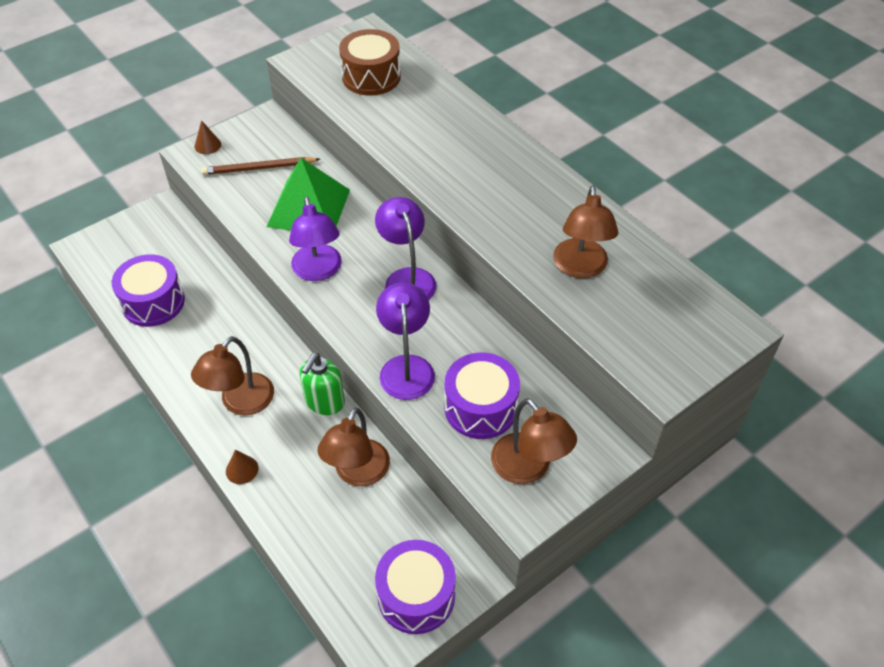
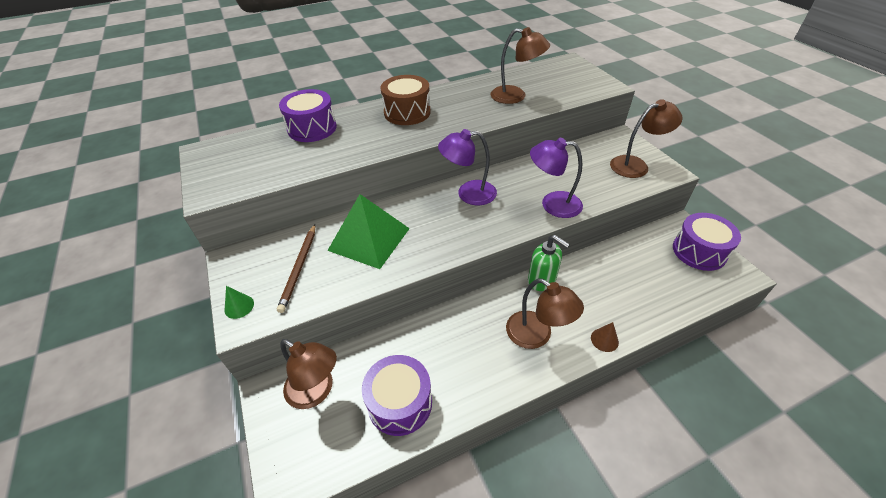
camera: 75 degrees left, 5 degrees down
(207, 145) = (239, 306): brown cone -> green cone
(318, 271) = (446, 240): purple lamp -> none
(357, 473) = (607, 269): brown lamp -> brown lamp (316, 391)
(371, 77) = (268, 155): brown drum -> brown drum (407, 112)
(480, 407) = (589, 176): purple drum -> purple drum (312, 128)

